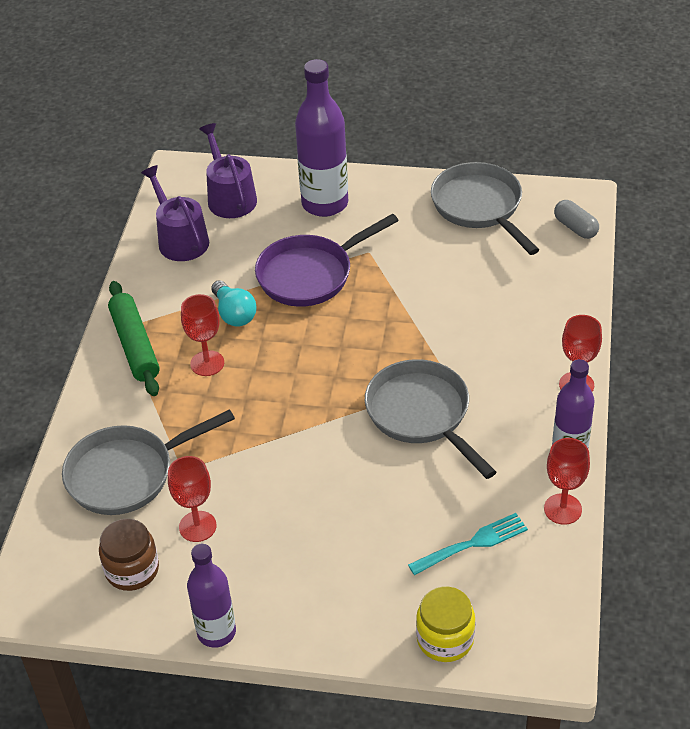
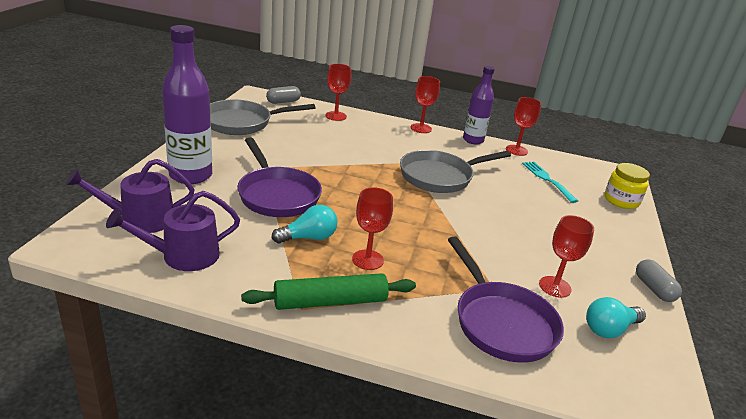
camera: 90 degrees left, 15 degrees down
(127, 474) = (501, 322): grey pan -> purple pan
(132, 570) = (609, 329): brown jar -> turquoise light bulb
(216, 632) = (653, 289): purple bottle -> grey capsule
(560, 287) = (336, 116): none -> red goblet

